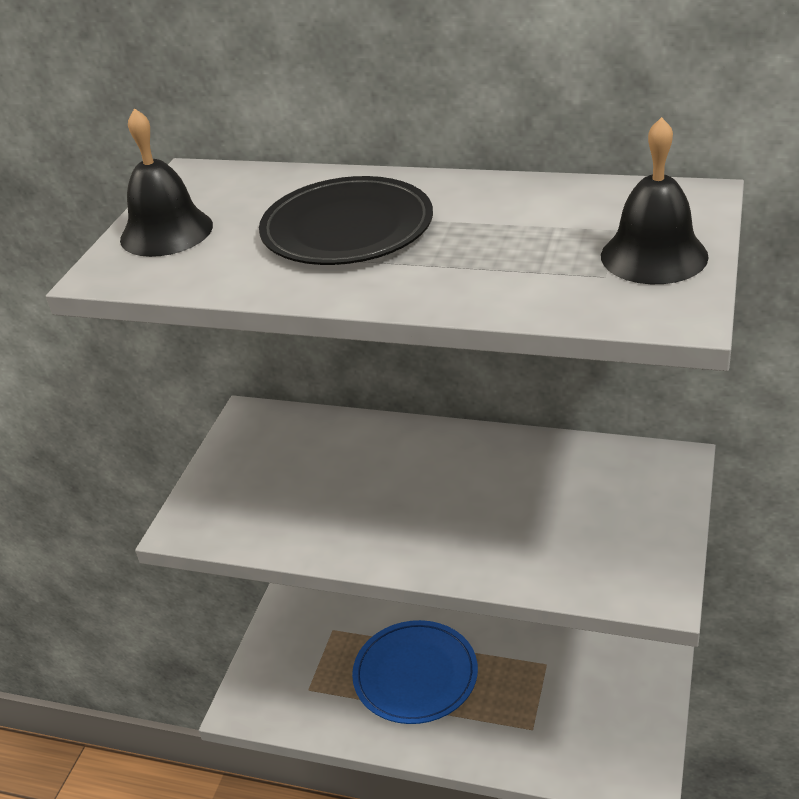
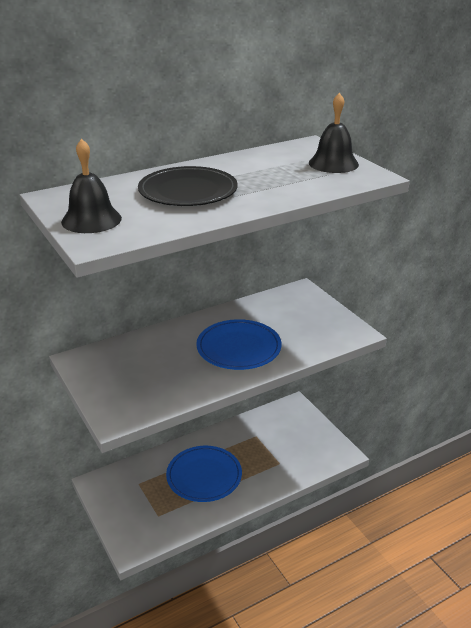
camera: 50 degrees left, 5 degrees down
(448, 512) = (238, 348): none -> blue plate

